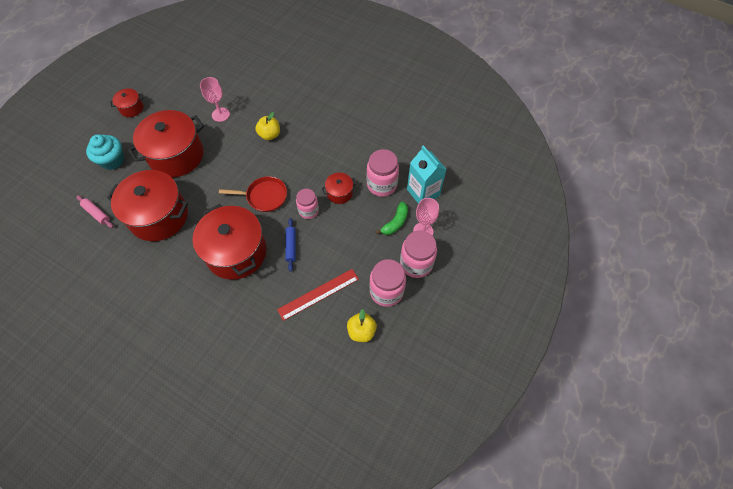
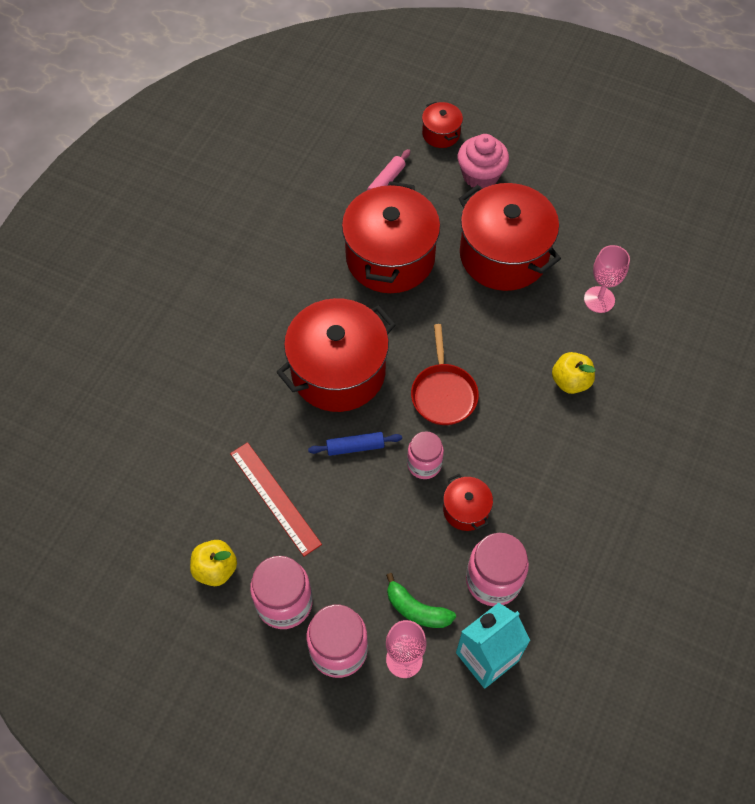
camera: 85 degrees right, 0 degrees up
(112, 160) = (480, 175): turquoise cupcake -> pink cupcake
(131, 108) = (585, 174): red pot -> red pot (441, 134)

